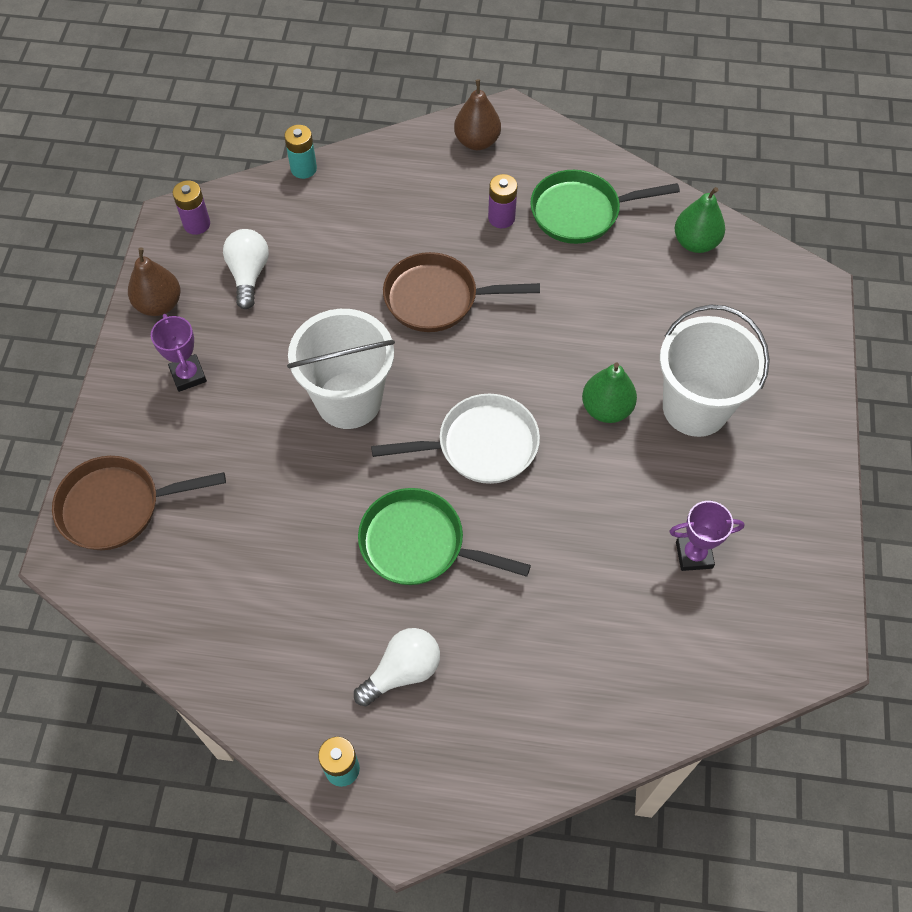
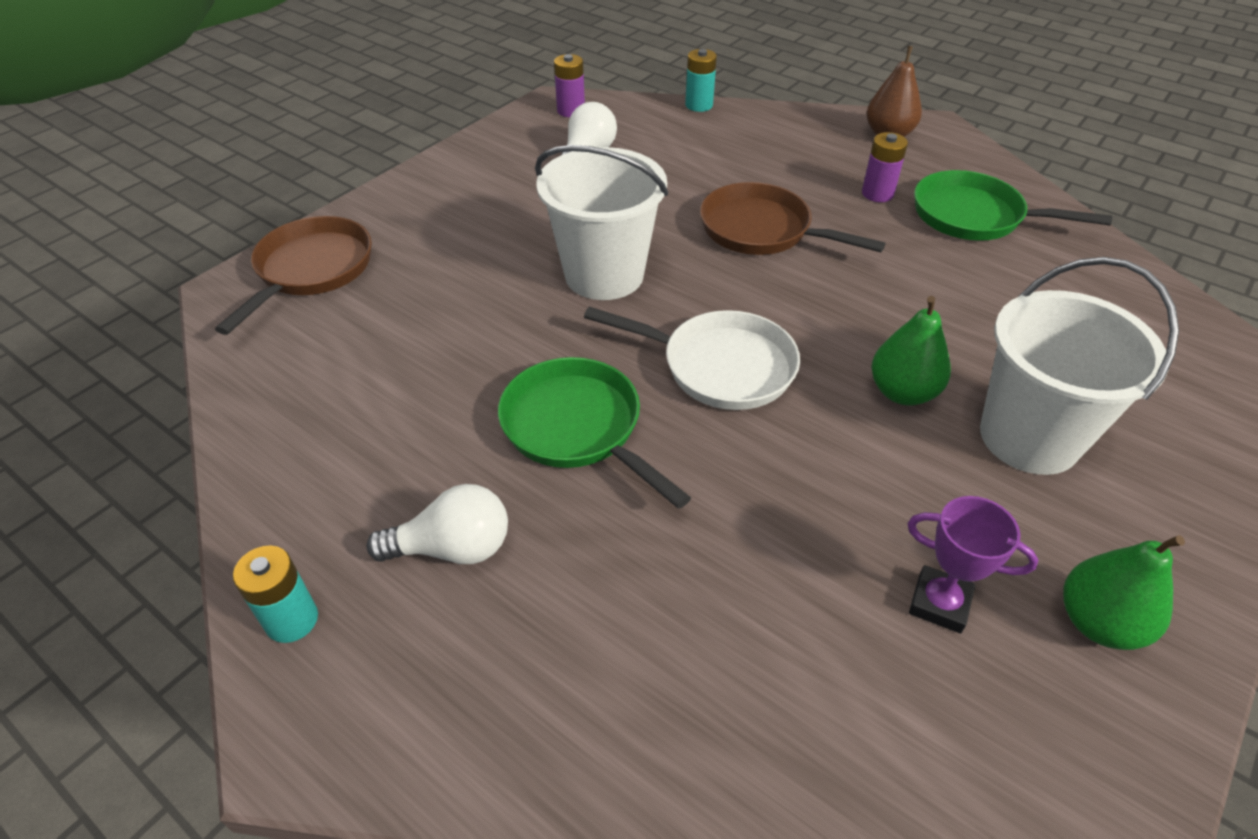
camera: 30 degrees right, 15 degrees down
(117, 506) = (311, 270): brown pan -> brown pan turned 90 degrees clockwise
(159, 304) = (489, 149): brown pear -> none
(188, 375) = (468, 203): purple trophy -> none
(695, 242) = (1110, 284): green pear -> green pear (1098, 623)

